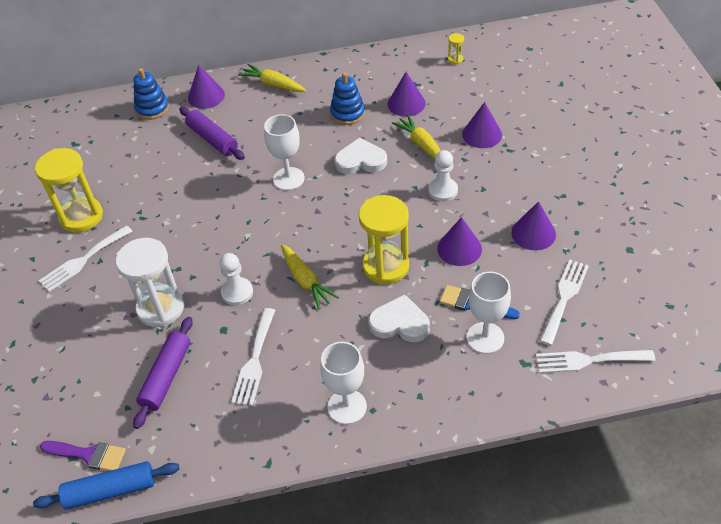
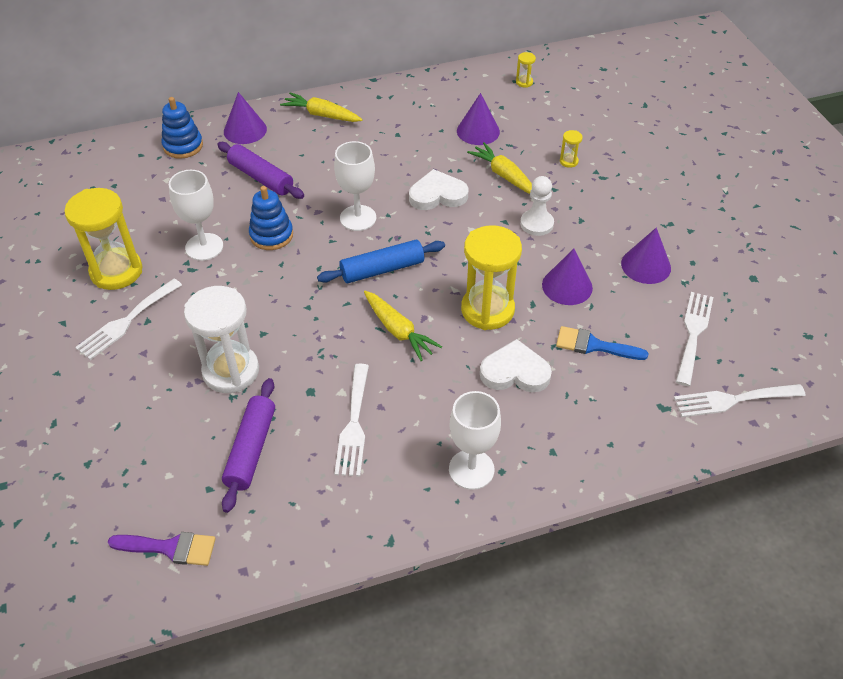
camera: 10 degrees left, 0 degrees up
(110, 490) = (204, 588): blue rolling pin -> blue rolling pin (382, 269)
(237, 292) = (319, 348): white pawn -> none
(347, 113) = (413, 144): blue stacking toy -> blue stacking toy (271, 235)
(482, 134) = (568, 161): purple cone -> yellow hourglass
(485, 338) = (614, 382): white goblet -> white goblet (204, 247)

